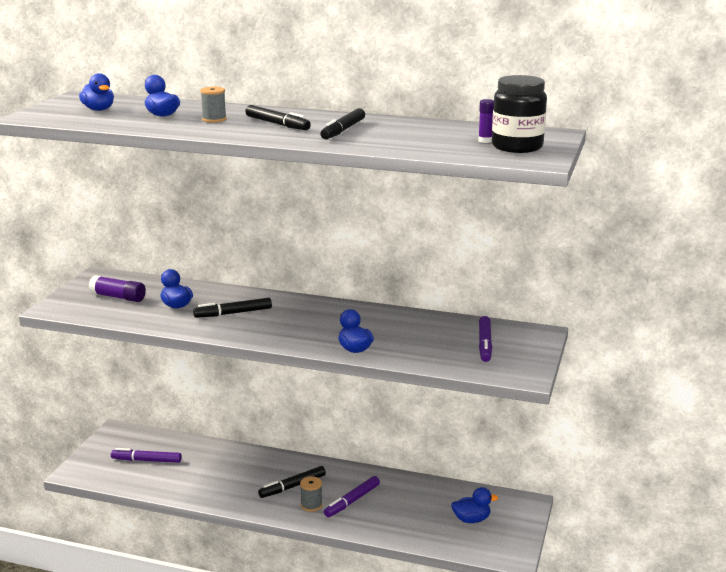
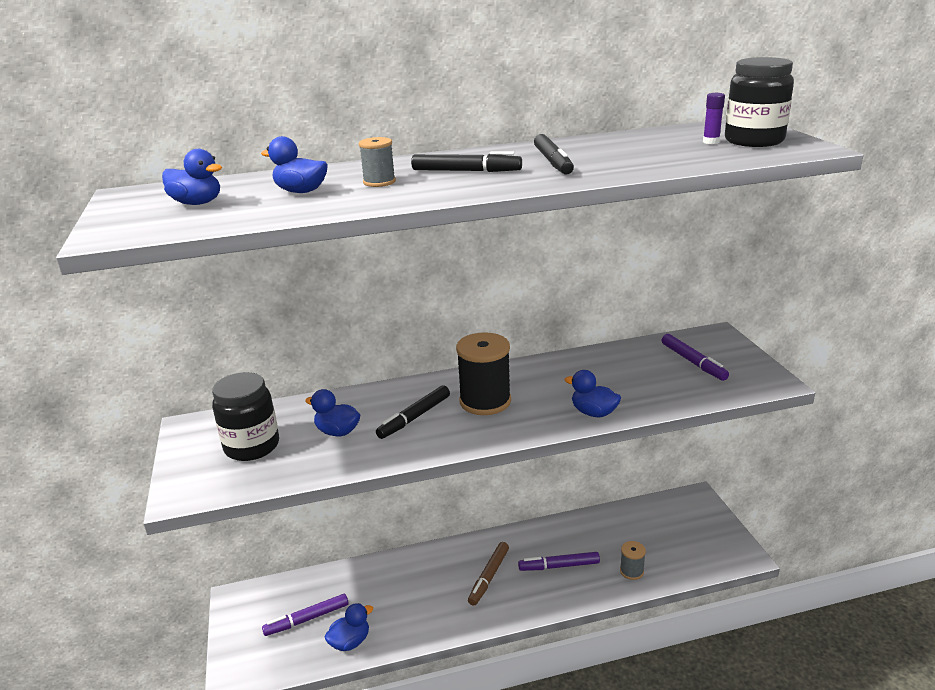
camera: 30 degrees left, 5 degrees up
(118, 297) = (252, 446): purple glue stick -> black jar
(292, 319) = (485, 401): none -> black spool
(292, 486) = (489, 577): black marker -> brown marker
(311, 505) = (527, 589): grey spool -> grey spool (631, 571)
(352, 501) = (559, 566): purple marker -> purple marker turned 75 degrees clockwise
(471, 519) = (674, 535): blue duck -> blue duck (350, 642)

